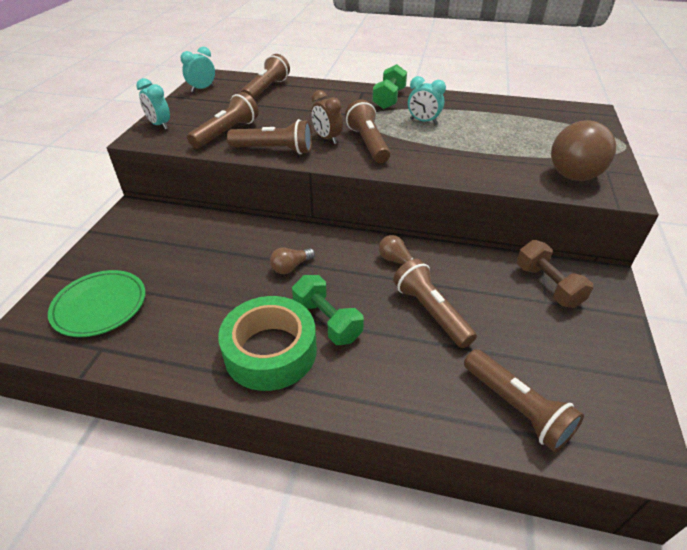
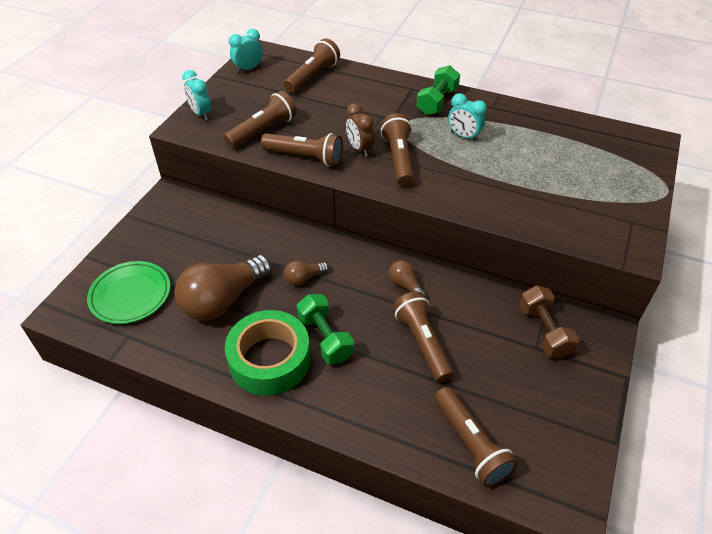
camera: 10 degrees right, 5 degrees up
(578, 169) = (603, 216): brown light bulb -> brown light bulb (223, 300)

